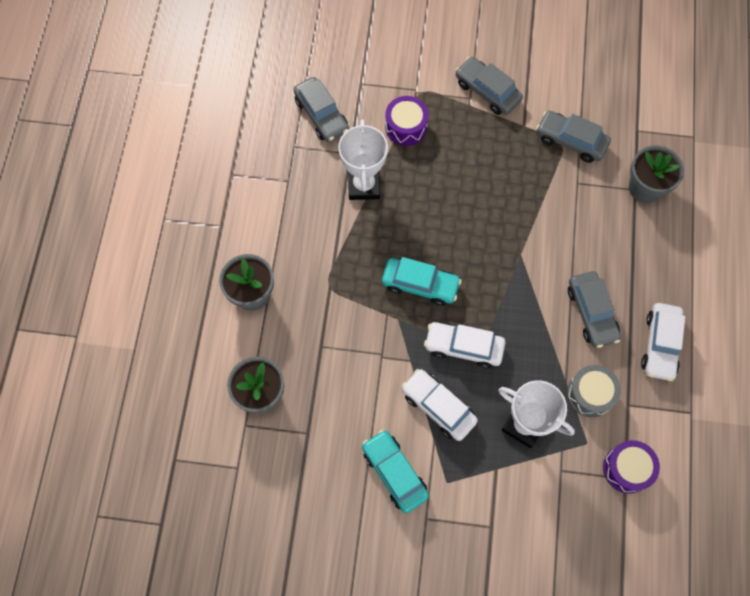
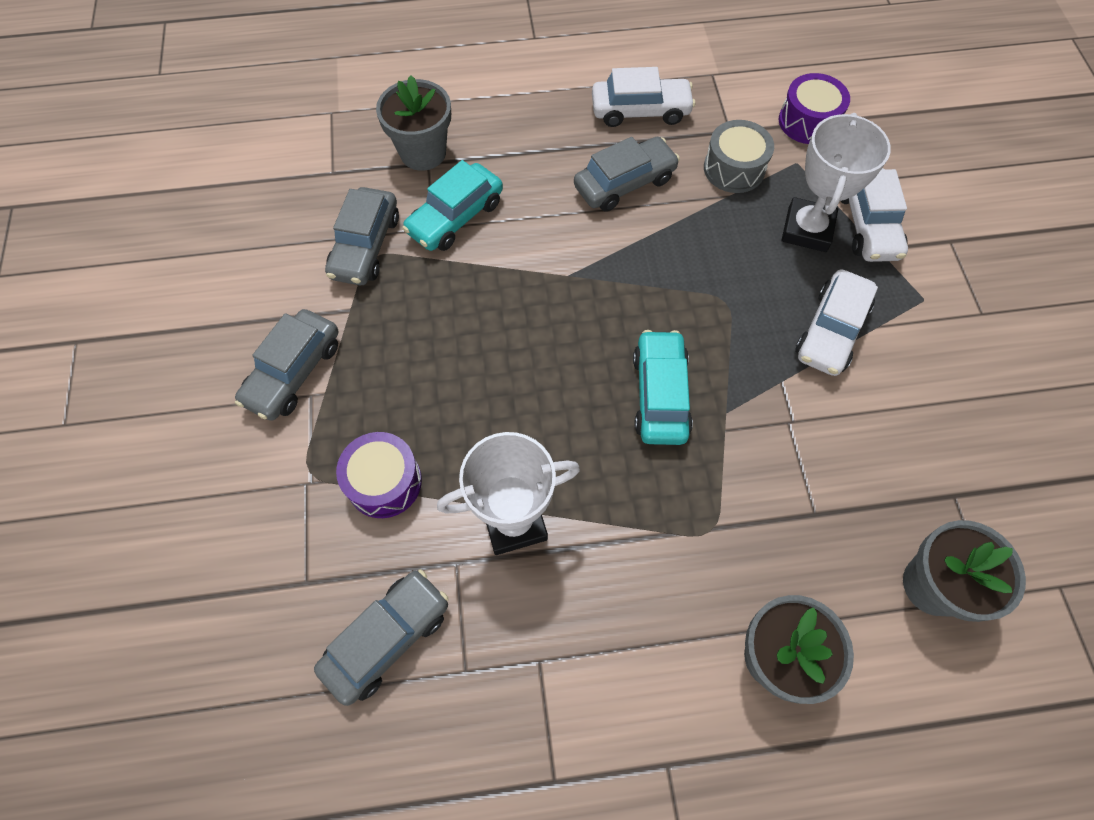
camera: 105 degrees left, 5 degrees down
(394, 473) = (946, 364): turquoise car -> turquoise car (455, 217)
(463, 347) = (732, 318): white car -> white car (868, 225)

